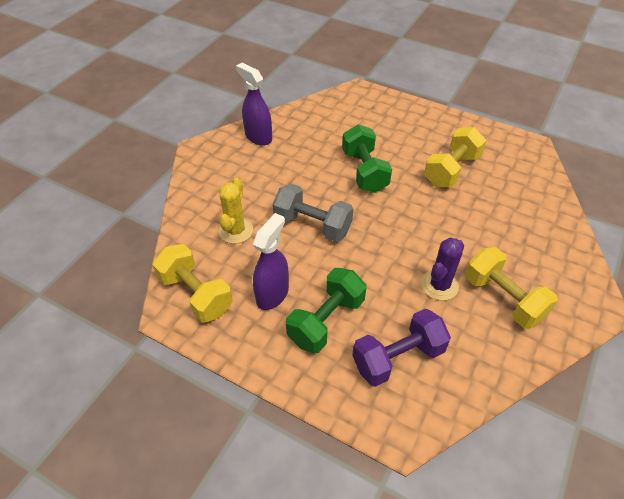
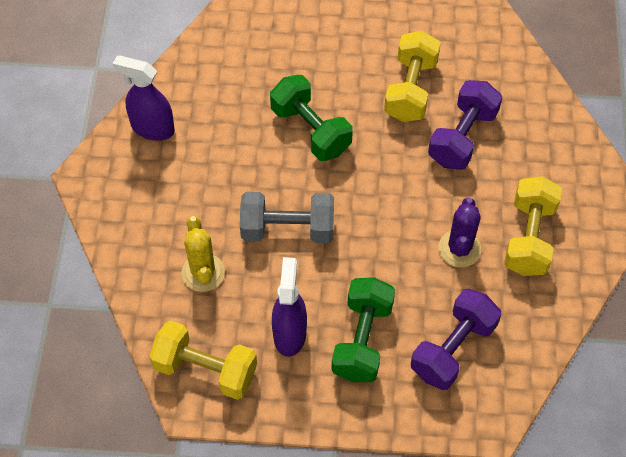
camera: 25 degrees left, 10 degrees up
(477, 211) = (462, 137): none -> purple dumbbell
(503, 298) = (529, 237): yellow dumbbell -> yellow dumbbell turned 75 degrees clockwise

